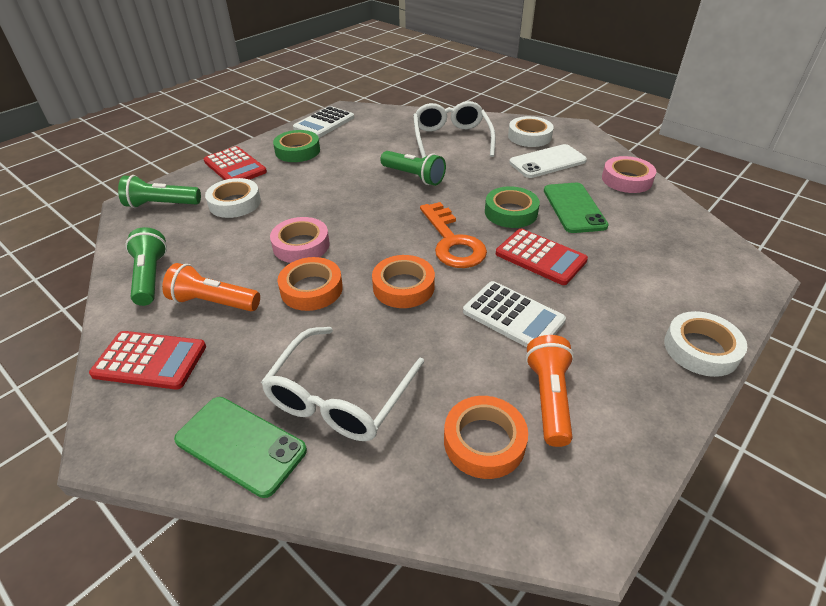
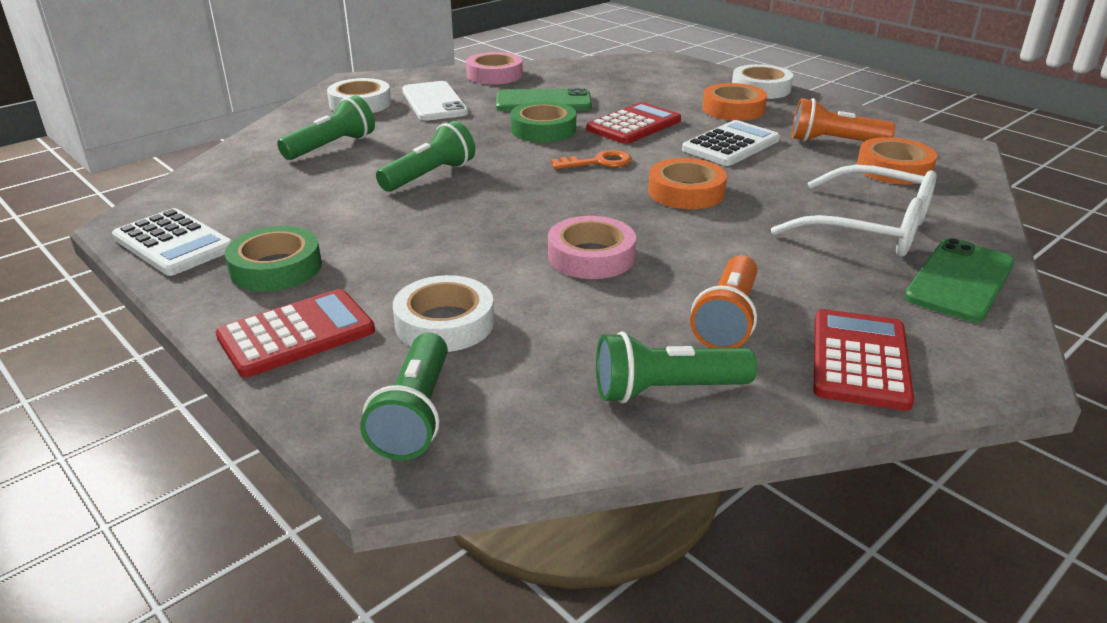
camera: 85 degrees left, 10 degrees down
(311, 289) = (693, 247): orange tape -> orange tape (733, 109)
(451, 139) = (331, 146): white glasses -> green flashlight
(452, 241) = (598, 162): orange key -> orange key, size x0.58

